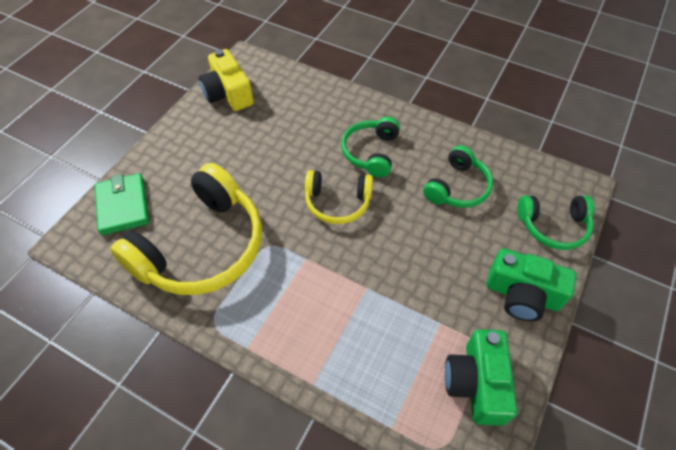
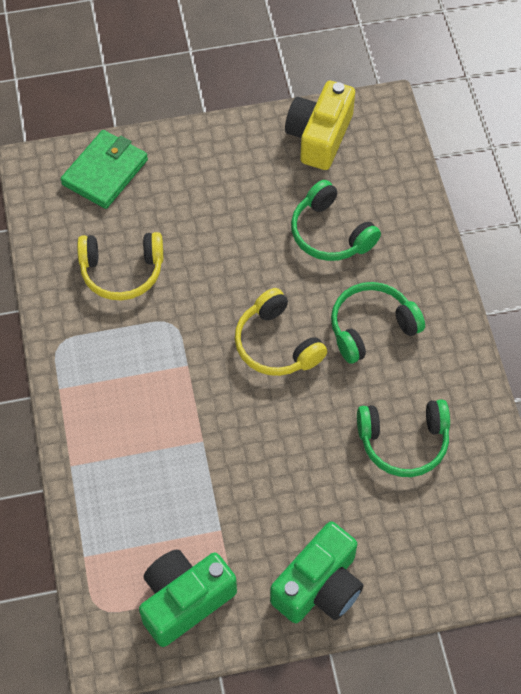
camera: 50 degrees right, 5 degrees up
(202, 247) = (122, 271): yellow headphones -> yellow headphones, size x0.54
(522, 295) = (319, 586): green camera -> green camera turned 120 degrees counterclockwise
(553, 226) = (438, 568): green headphones -> green headphones (330, 233)

